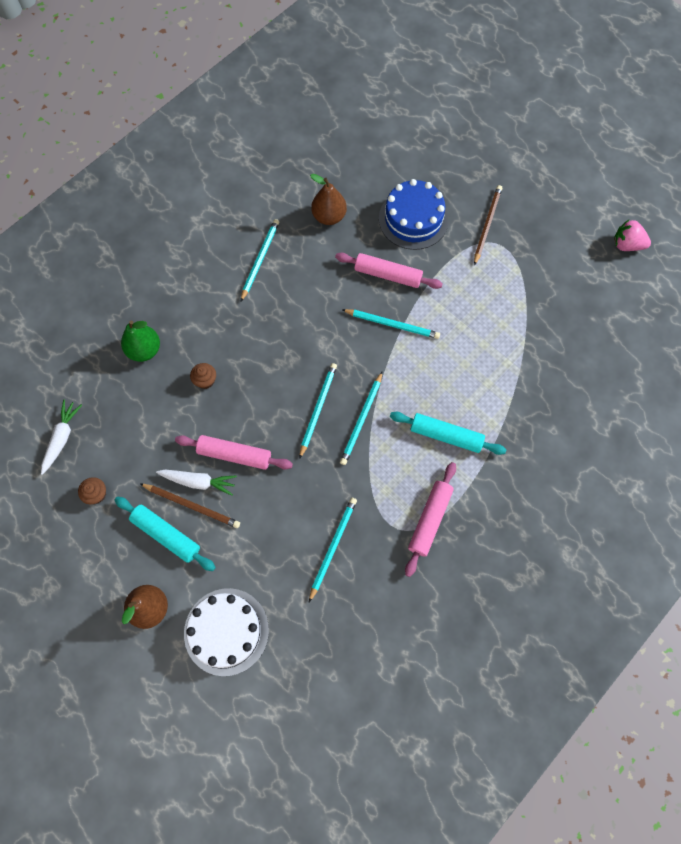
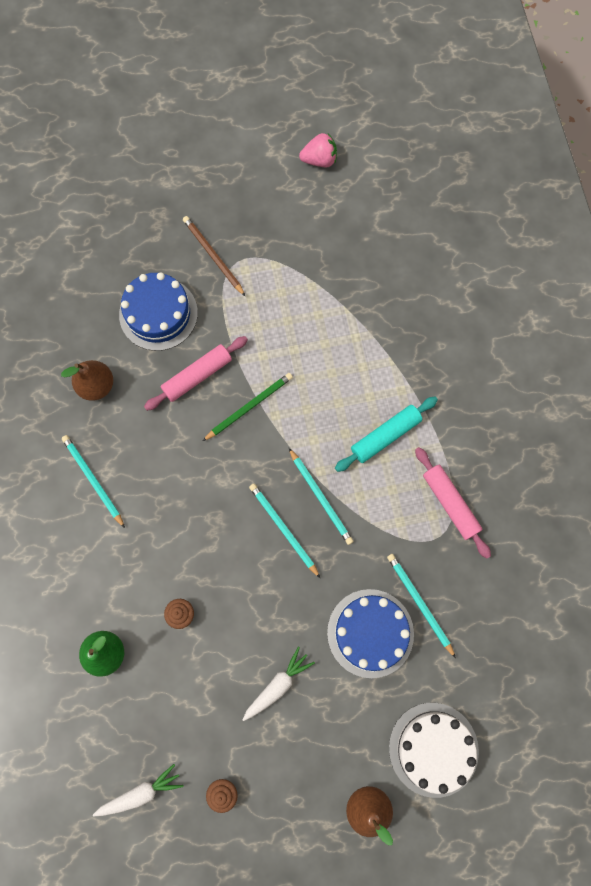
camera: 55 degrees left, 5 degrees up
(62, 438) = (140, 793): white carrot -> white carrot turned 105 degrees clockwise
(166, 535) = (308, 748): turquoise rolling pin -> none
(192, 506) = (297, 706): brown pencil -> none
(235, 454) = (274, 634): pink rolling pin -> none
(284, 524) = (370, 633): none -> blue cake
(392, 324) = (249, 407): turquoise pencil -> green pencil
(626, 245) = (319, 160): pink strawberry -> pink strawberry turned 150 degrees counterclockwise

